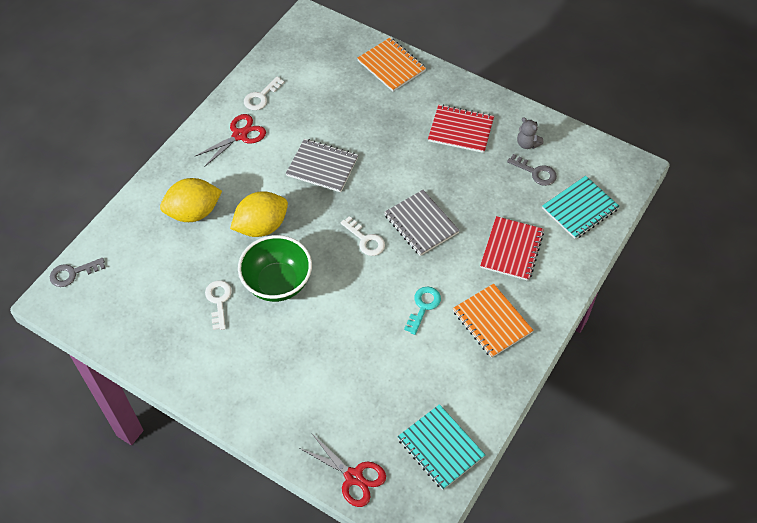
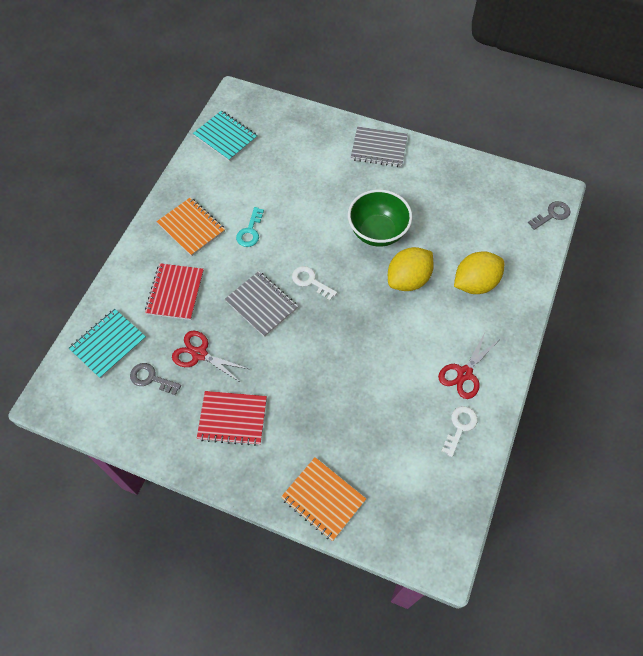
camera: 170 degrees right, 5 degrees up
(219, 301) = (421, 211): white key -> none
(322, 167) = (369, 350): grey notebook -> grey notebook (379, 148)
(353, 476) = (284, 113): red scissors -> red scissors (199, 354)
(527, 144) = (159, 412): grey teddy bear -> none

